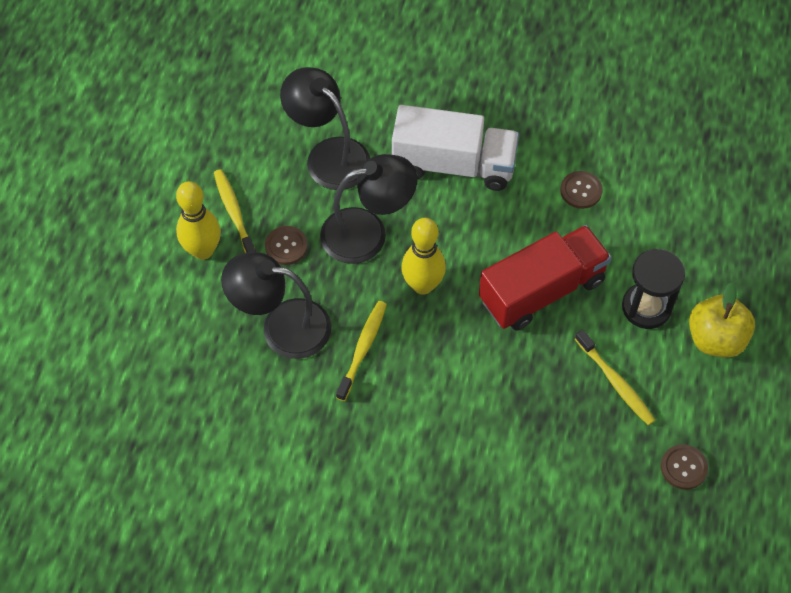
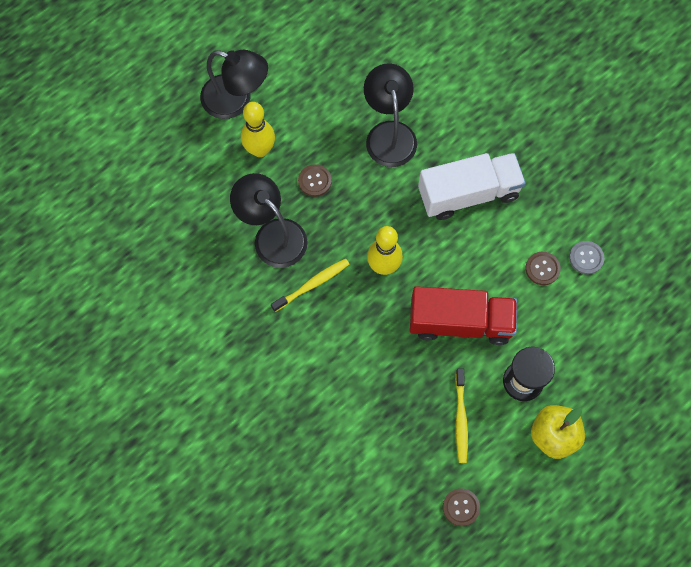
camera: 35 degrees right, 10 degrees up
(234, 213) = (298, 136): yellow toothbrush -> none
(367, 233) = (374, 205): black lamp -> black lamp (236, 100)
(454, 164) = (468, 194): white truck -> white truck turned 60 degrees counterclockwise
(614, 155) = (586, 258): none -> grey button

